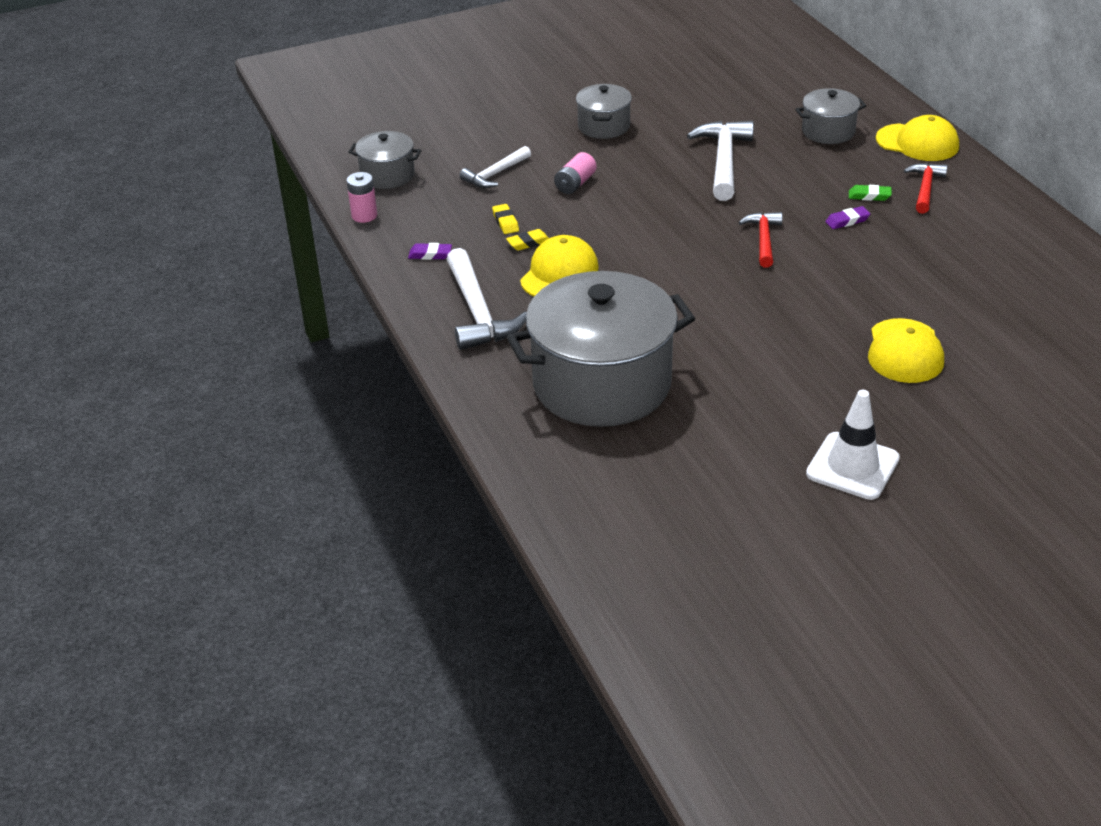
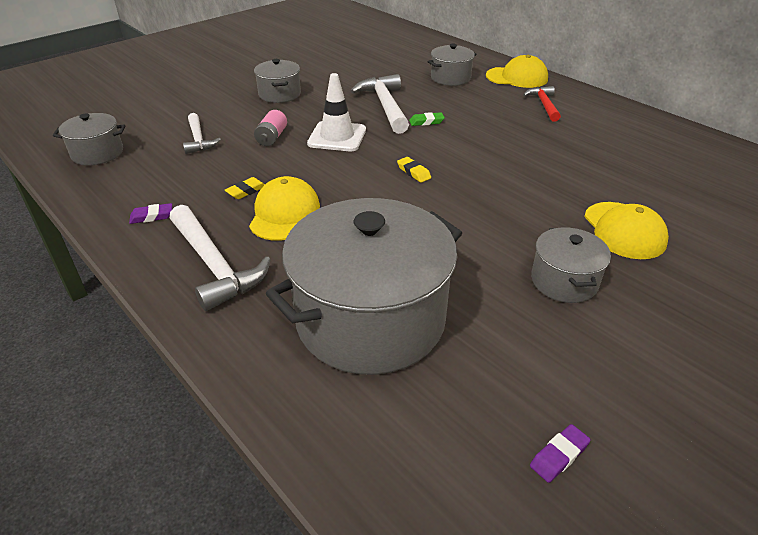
camera: 20 degrees left, 0 degrees up
(364, 215) = (78, 191): pink battery -> none
(495, 174) = (198, 140): white hammer -> white hammer turned 45 degrees counterclockwise
(505, 222) = (219, 176): yellow eraser -> yellow eraser (413, 172)
(763, 239) = (449, 157): red hammer -> none
(804, 386) = (564, 281): none -> grey pot
(847, 221) = (504, 134): purple eraser -> purple eraser (559, 456)
(852, 466) = (667, 359): white traffic cone -> white traffic cone (337, 137)
(869, 196) = (508, 115): green eraser -> green eraser (426, 122)

